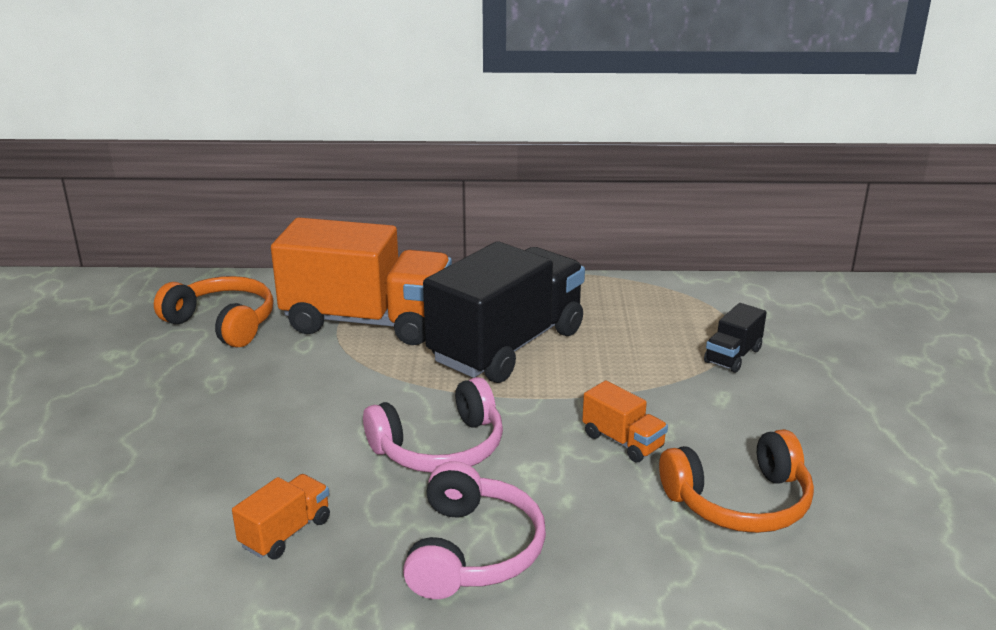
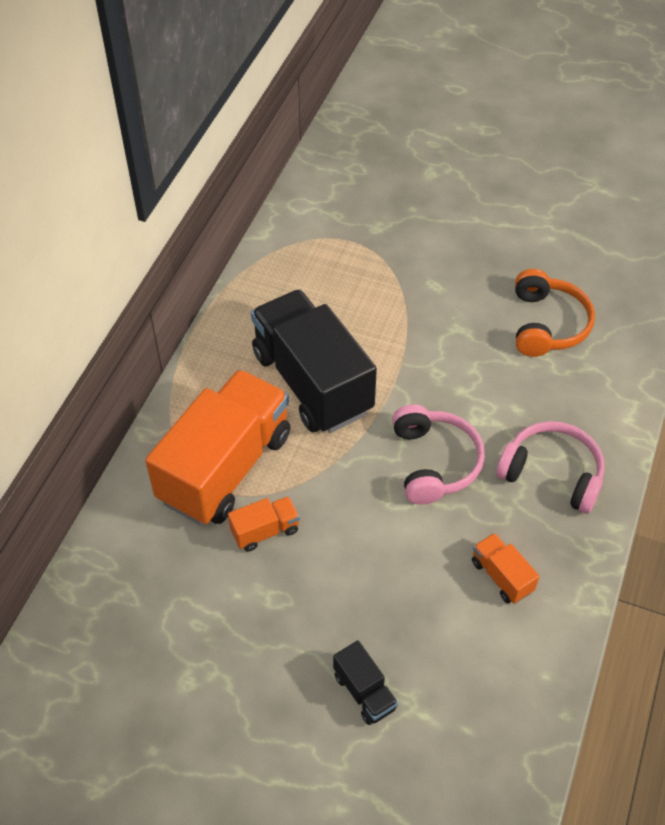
camera: 70 degrees left, 25 degrees up
(223, 323) = (172, 581): orange headphones -> none
(623, 441) = (465, 357): orange truck -> orange truck (265, 531)
(733, 356) = (386, 258): black truck -> black truck (364, 692)

